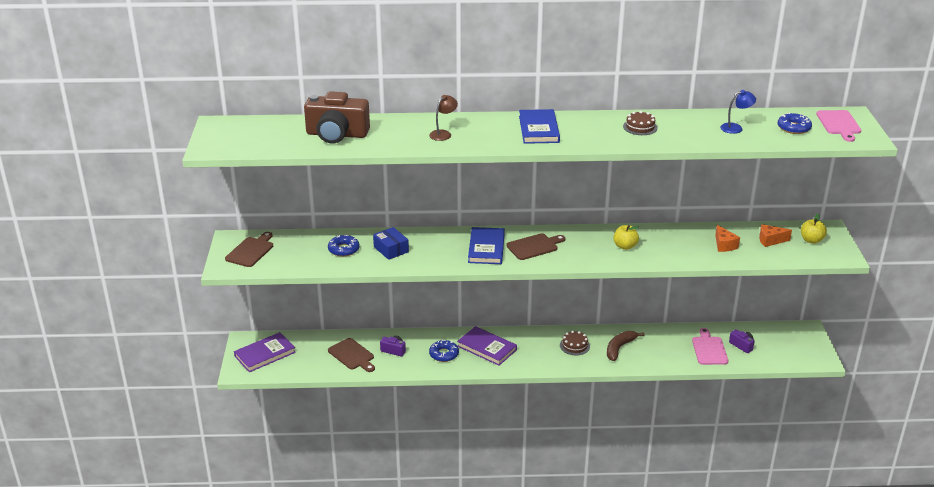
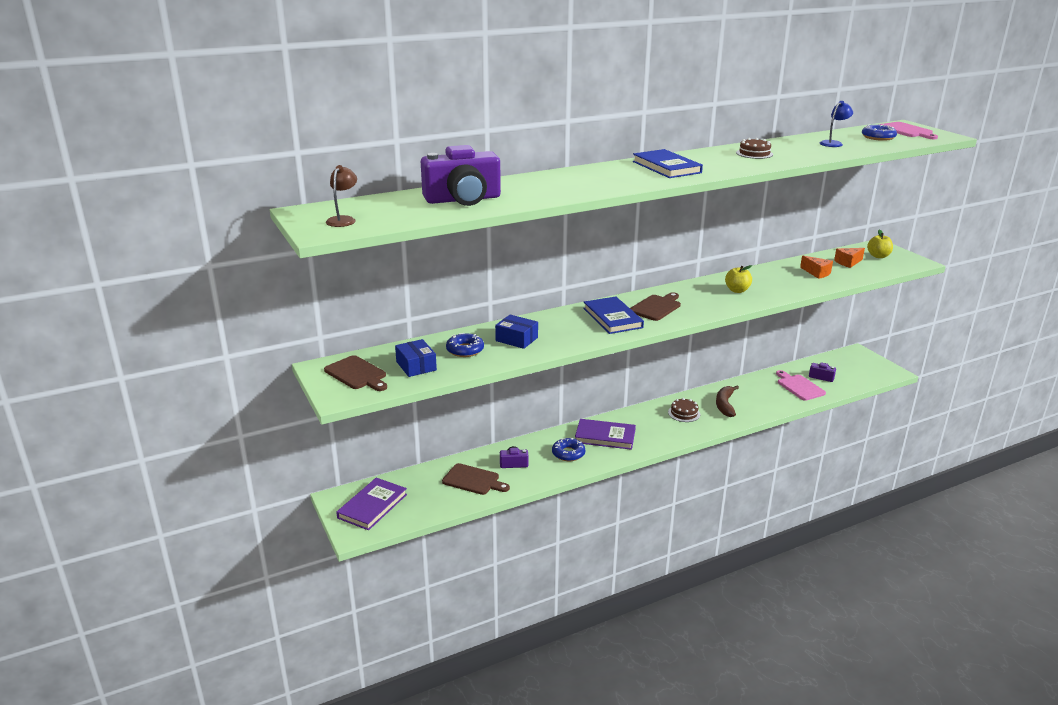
camera: 25 degrees left, 5 degrees down
(251, 251) = (357, 374): brown cutting board -> brown cutting board turned 135 degrees clockwise
(297, 255) = (416, 366): none -> blue box
(337, 134) = (463, 199): brown camera -> purple camera
(443, 133) = (577, 183): brown lamp -> brown lamp (343, 220)

